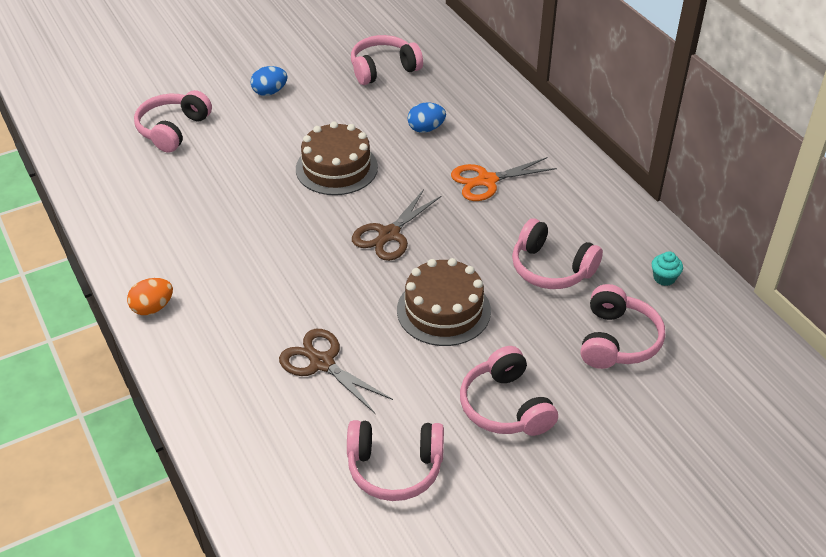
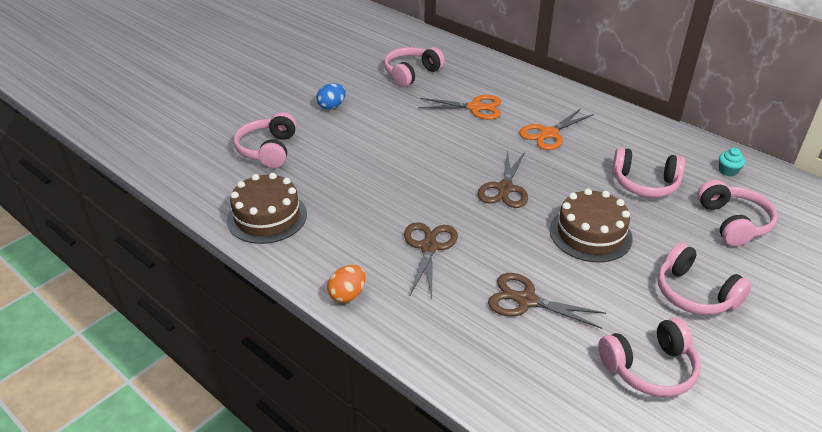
camera: 20 degrees left, 5 degrees down
(264, 279) = (429, 247): none -> brown scissors
(336, 168) = (426, 149): brown cake -> brown cake (267, 217)
(426, 129) = (475, 108): blue egg -> orange scissors

